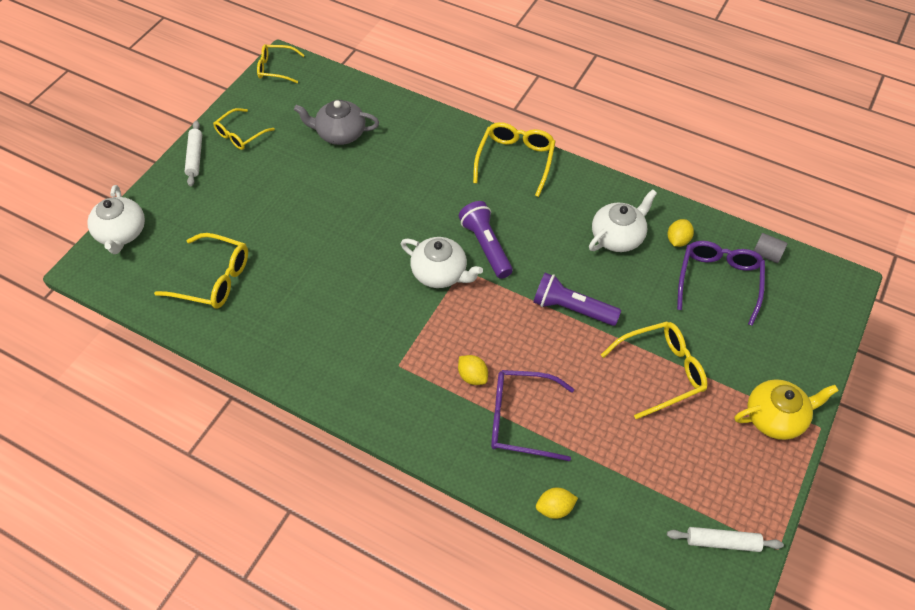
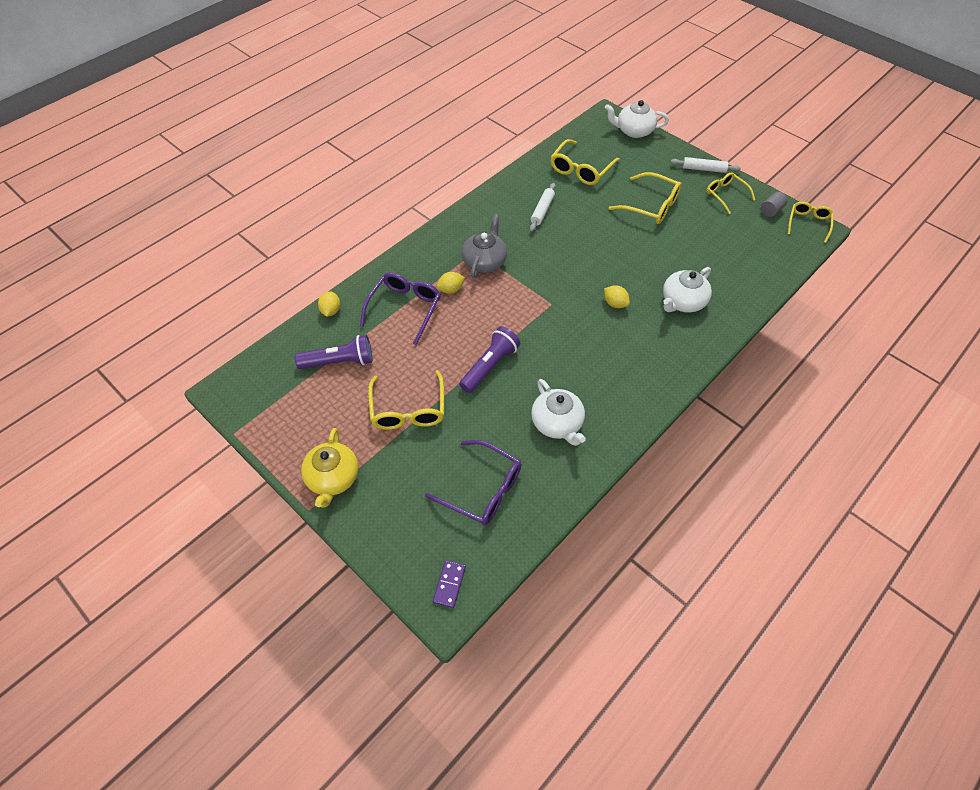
camera: 105 degrees right, 0 degrees up
(340, 133) = (720, 253): grey teapot -> grey teapot (484, 261)
(440, 273) = (551, 290): white teapot -> white teapot (682, 302)
(486, 246) = (571, 324): purple flashlight -> purple flashlight (339, 362)
(515, 160) = (669, 369): yellow glasses -> yellow glasses (651, 206)
(677, 240) = (540, 472): yellow lemon -> yellow lemon (615, 303)
(722, 542) = (257, 400): white rolling pin -> white rolling pin (542, 210)
(766, 254) = (501, 547): grey cylinder -> grey cylinder (771, 210)
(821, 285) = (449, 584): none -> purple domino

